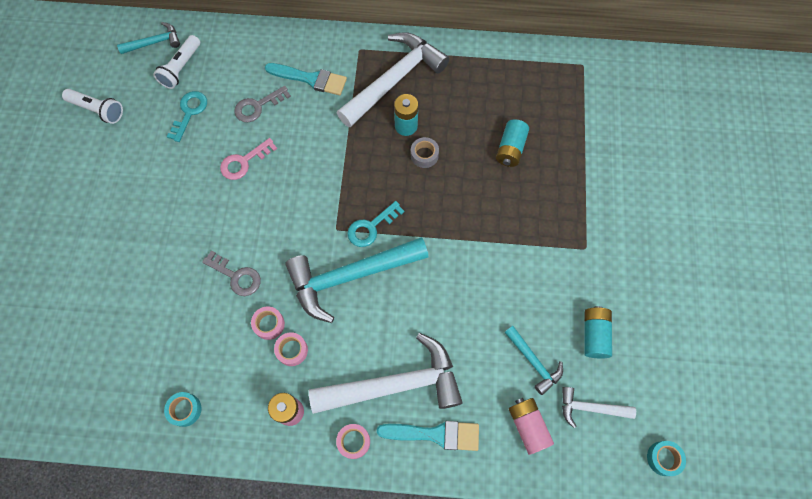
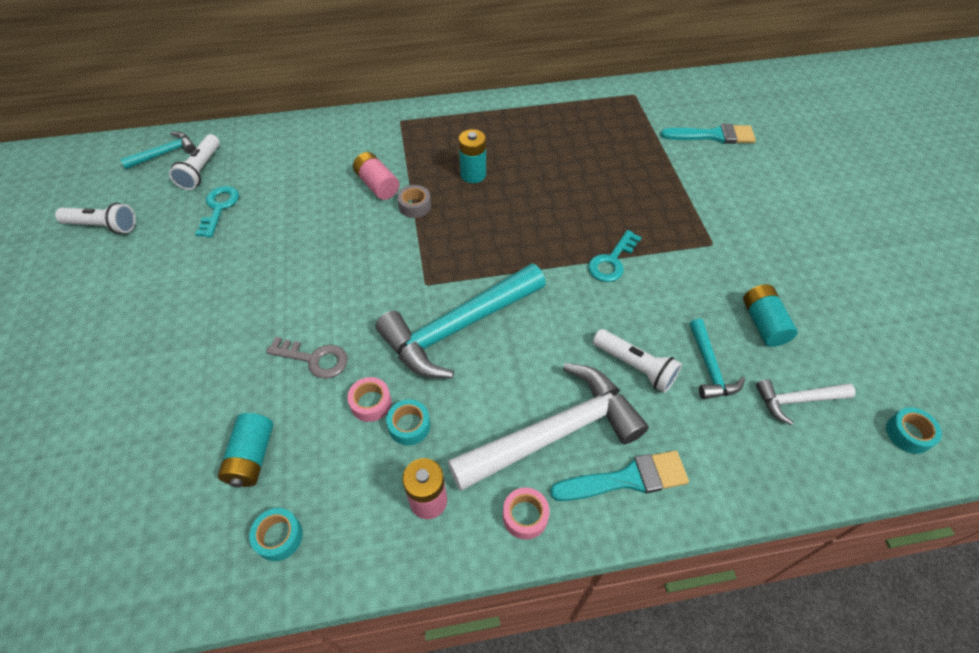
camera: 15 degrees left, 15 degrees down
(244, 162) = (296, 241): pink key -> none
(258, 106) = (300, 188): grey key -> none
(292, 350) = (409, 426): pink tape -> turquoise tape
(310, 79) = (354, 154): turquoise brush -> turquoise brush (713, 136)
(371, 227) = (466, 273): turquoise key -> turquoise key (612, 261)
(394, 80) = (447, 139): white hammer -> none
(424, 155) = (503, 196): grey tape -> grey tape (415, 206)
(475, 346) = (635, 366): none -> white flashlight
(510, 149) = (593, 173): turquoise battery -> turquoise battery (252, 457)
(528, 426) = (735, 439): pink battery -> pink battery (377, 185)
(533, 362) = (709, 367): turquoise hammer -> turquoise hammer turned 45 degrees clockwise

